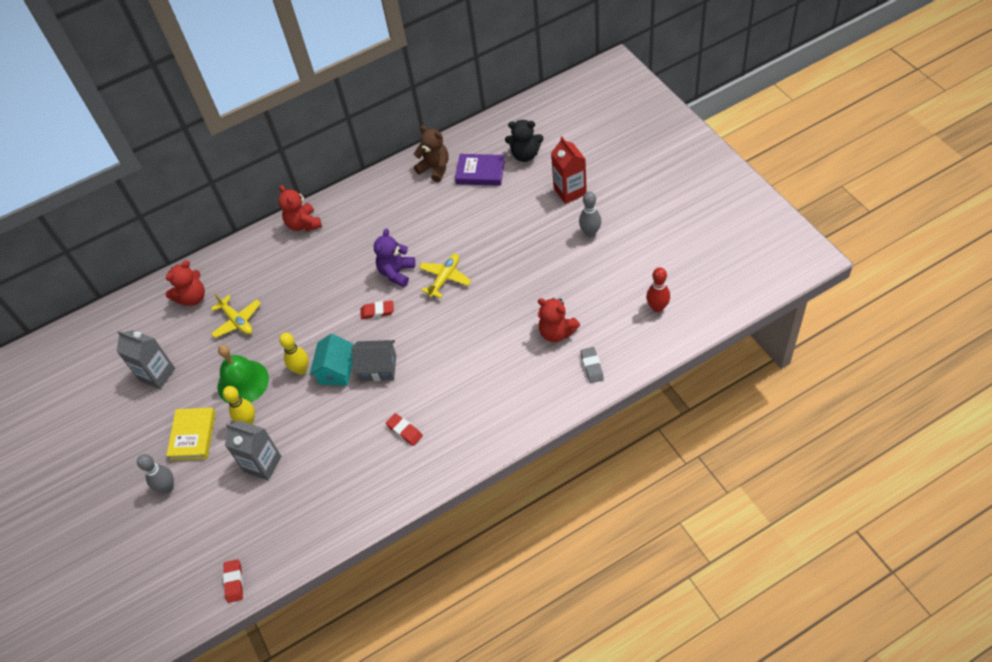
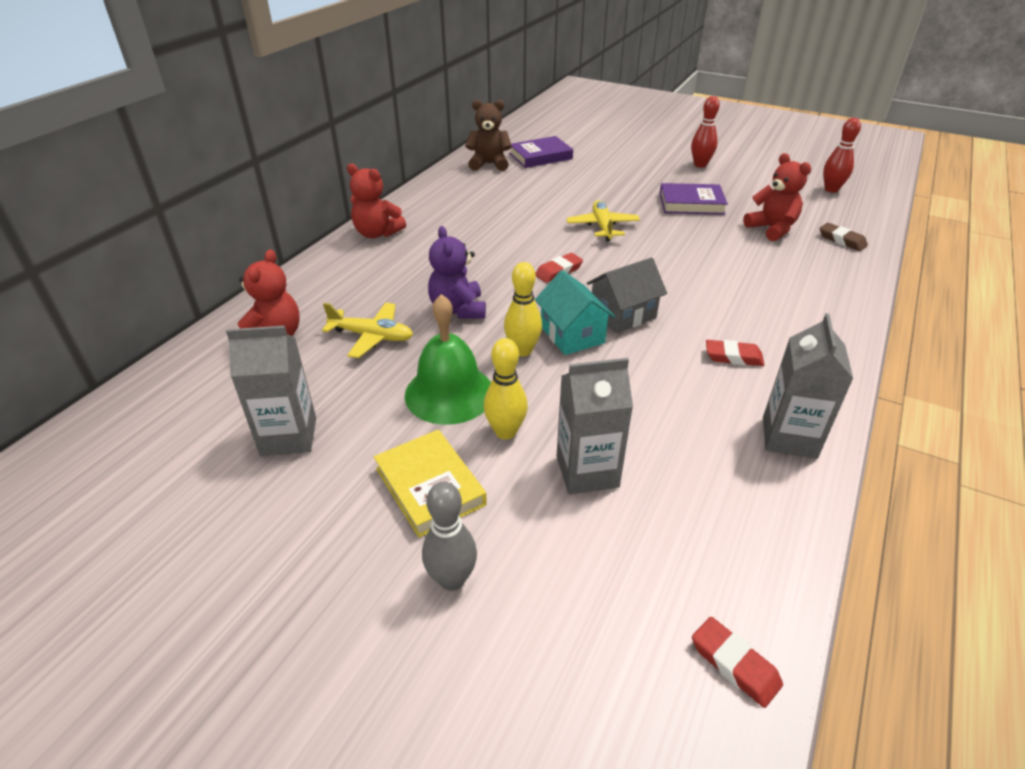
camera: 40 degrees left, 15 degrees down
(373, 497) = (789, 437): none -> grey carton
(396, 272) = (541, 237): purple teddy bear -> purple teddy bear (458, 310)
(525, 155) = (570, 138): black teddy bear -> none
(531, 279) = (691, 203): none -> purple book
(556, 332) = (771, 229): red teddy bear -> red teddy bear turned 120 degrees counterclockwise
(570, 191) = (643, 148): red carton -> none
(590, 233) = (700, 165): grey bowling pin -> red bowling pin
(592, 366) = (842, 240): grey eraser -> brown eraser

